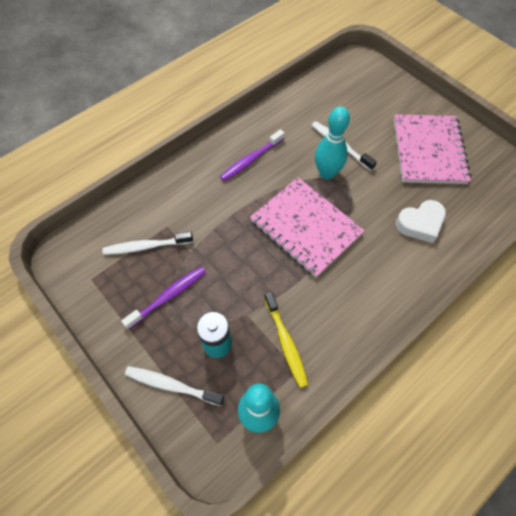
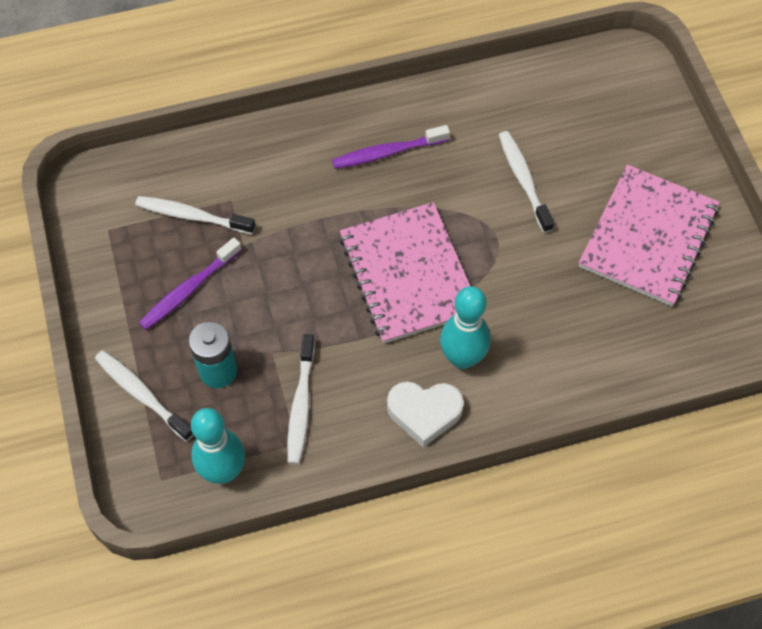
camera: 25 degrees right, 0 degrees up
(168, 296) = (189, 290): purple toothbrush -> purple toothbrush turned 150 degrees clockwise
(286, 342) = (301, 405): yellow toothbrush -> white toothbrush
(327, 173) = (480, 212): turquoise bowling pin -> turquoise bowling pin (462, 358)
(420, 224) = (567, 333): white heart -> white heart (424, 413)

